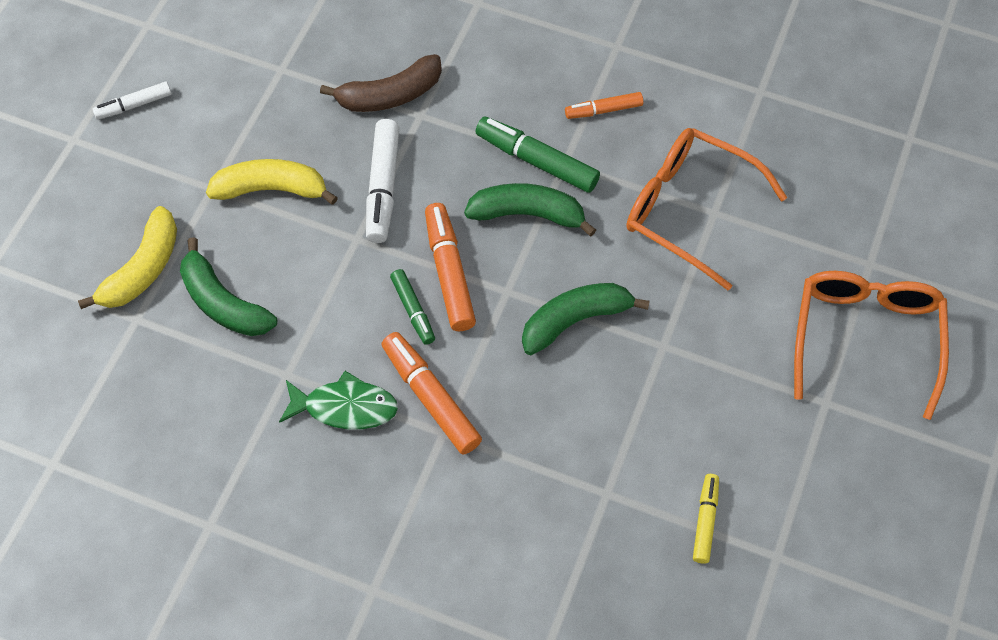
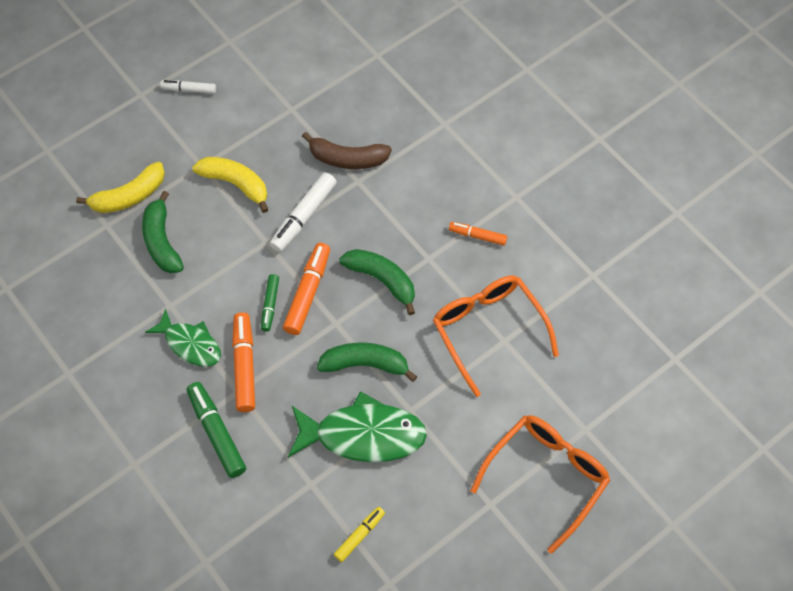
camera: 30 degrees right, 0 degrees up
(537, 161) = (411, 248): green marker -> green marker (217, 432)
(629, 403) = (363, 435): none -> green fish

